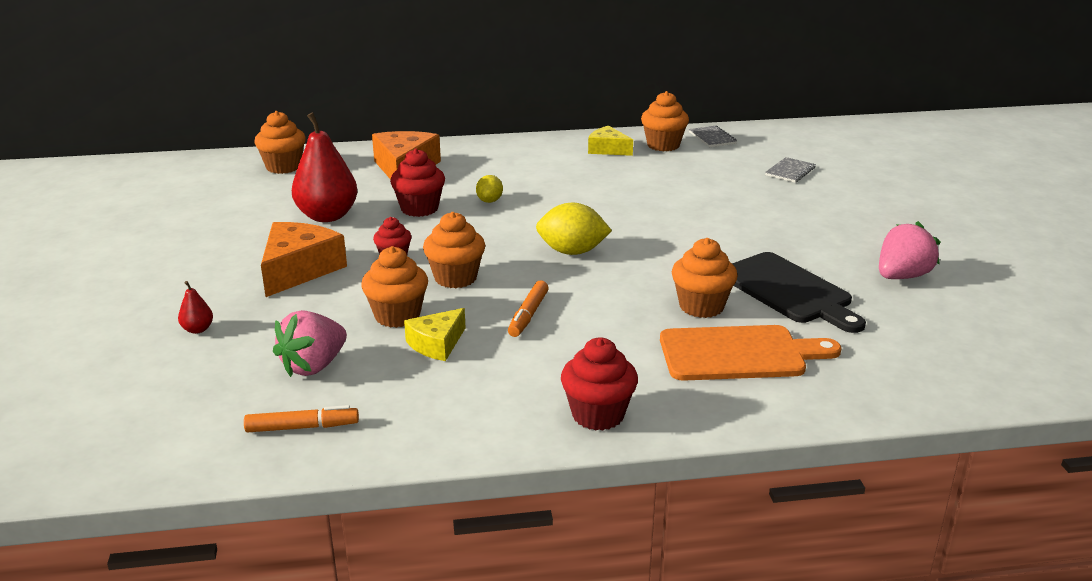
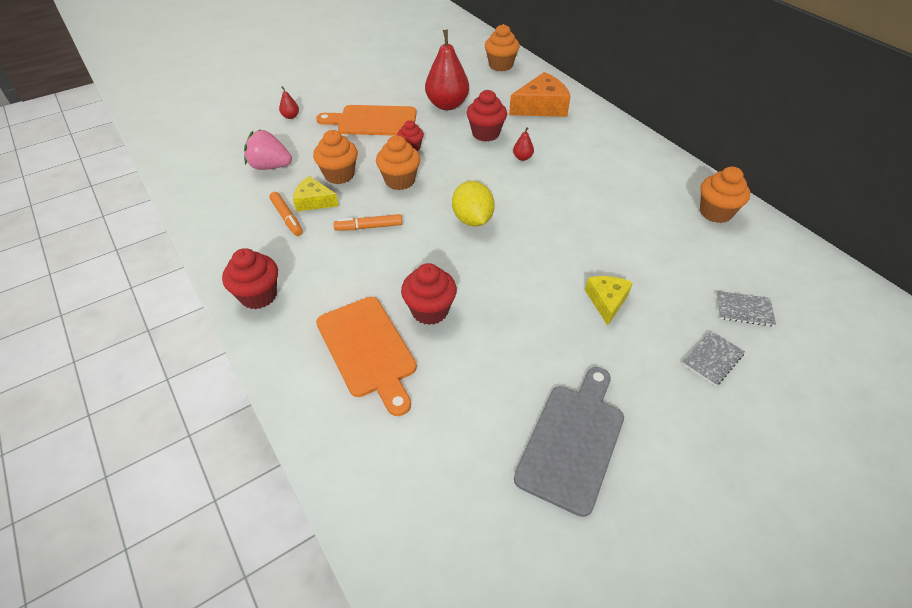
camera: 65 degrees right, 20 degrees up
(298, 270) = (373, 121): orange cheese -> orange cutting board
(302, 427) = (209, 185): orange marker -> orange marker (287, 218)
(489, 201) = (522, 157): yellow lemon -> red pear
(607, 149) = (671, 184): yellow cheese -> yellow cheese (606, 301)
(701, 306) = (430, 310): orange cupcake -> red cupcake
(712, 138) = (767, 238): grey notebook -> grey notebook (712, 359)
(788, 291) = (488, 359): black cutting board -> none
(902, 276) = (573, 441): pink strawberry -> grey cutting board

